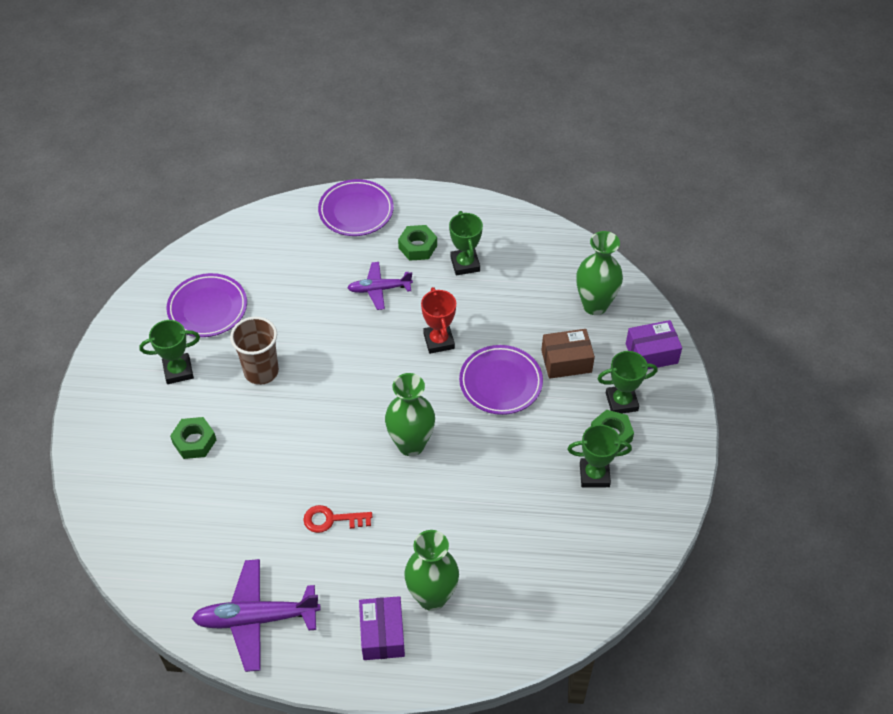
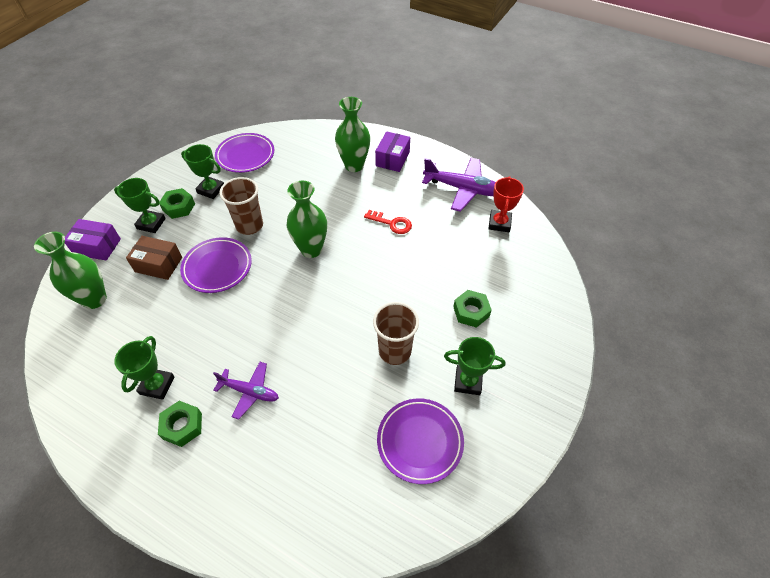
camera: 155 degrees left, 0 degrees up
(356, 211) = (208, 507): purple plate -> purple plate (245, 156)
(439, 341) = (236, 319): red trophy -> red trophy (499, 223)
(505, 445) = (249, 225): none -> brown cup

